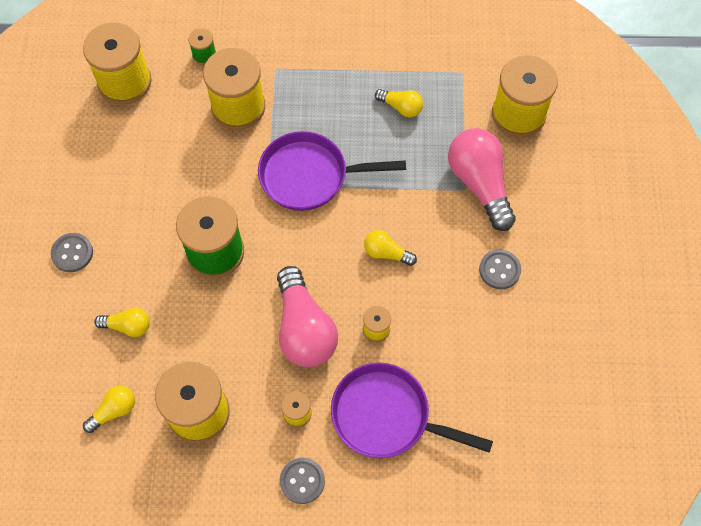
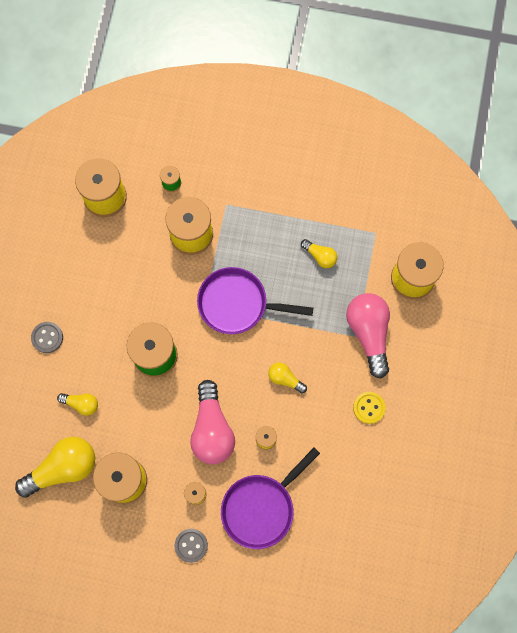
camera: 10 degrees right, 10 degrees up
(114, 411) = (63, 468): yellow light bulb -> yellow light bulb, size x1.98
(386, 416) = (261, 507): purple pan -> purple pan turned 75 degrees counterclockwise
(499, 270) = (369, 408): grey button -> yellow button

